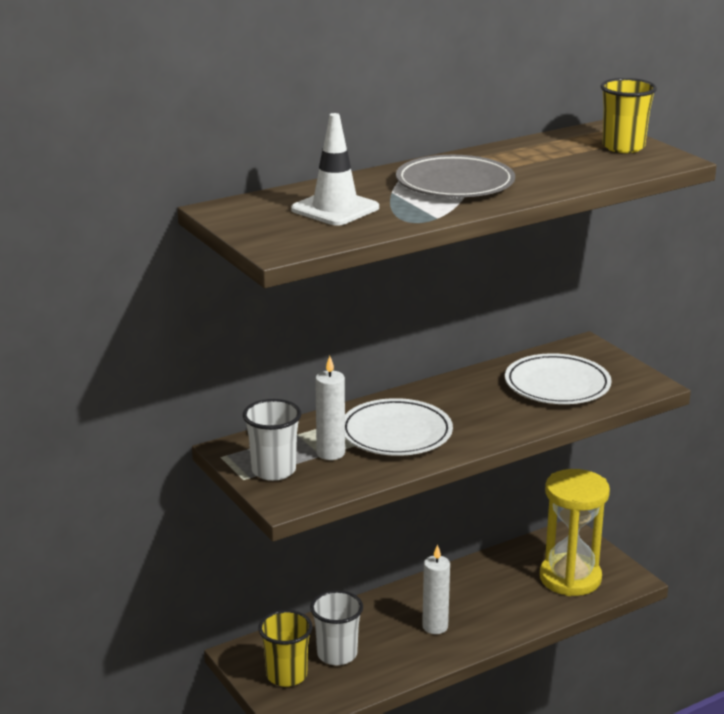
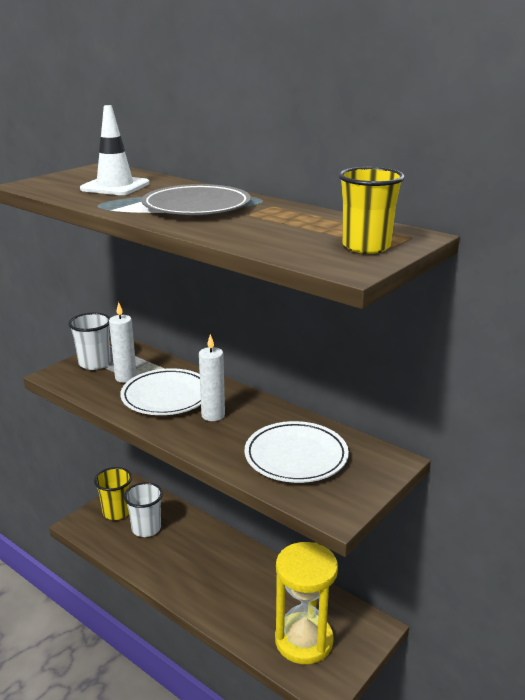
camera: 70 degrees right, 0 degrees up
(435, 627) = (197, 570): white candle -> white candle (213, 415)

